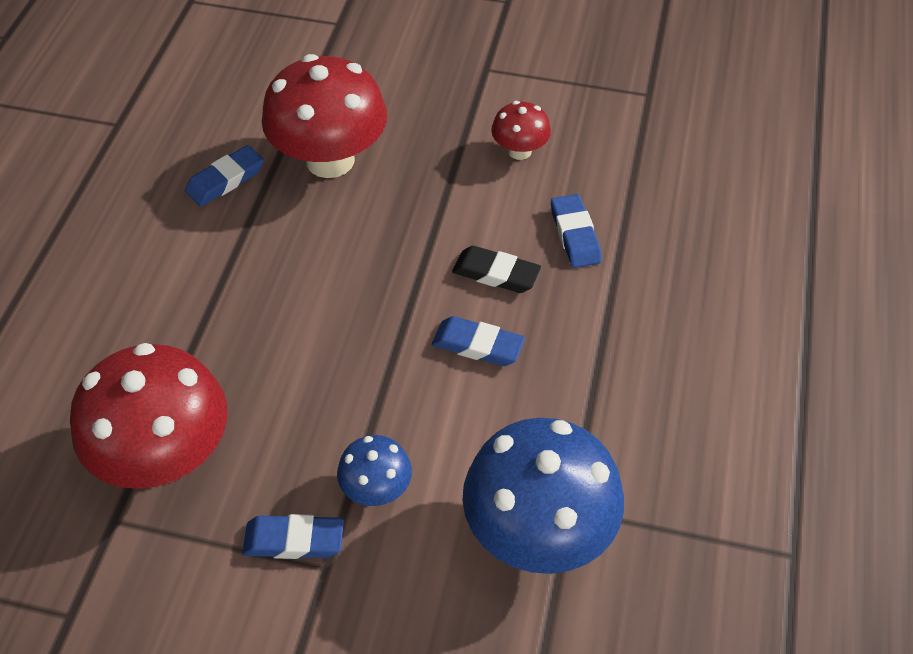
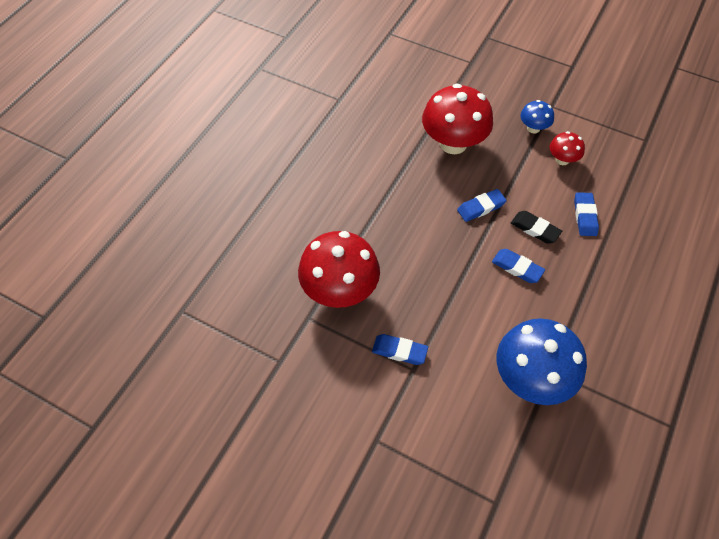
camera: 15 degrees right, 5 degrees up
(225, 180) = (394, 143): blue eraser -> blue eraser (481, 207)
(376, 489) = (447, 334): blue mushroom -> blue mushroom (533, 128)

